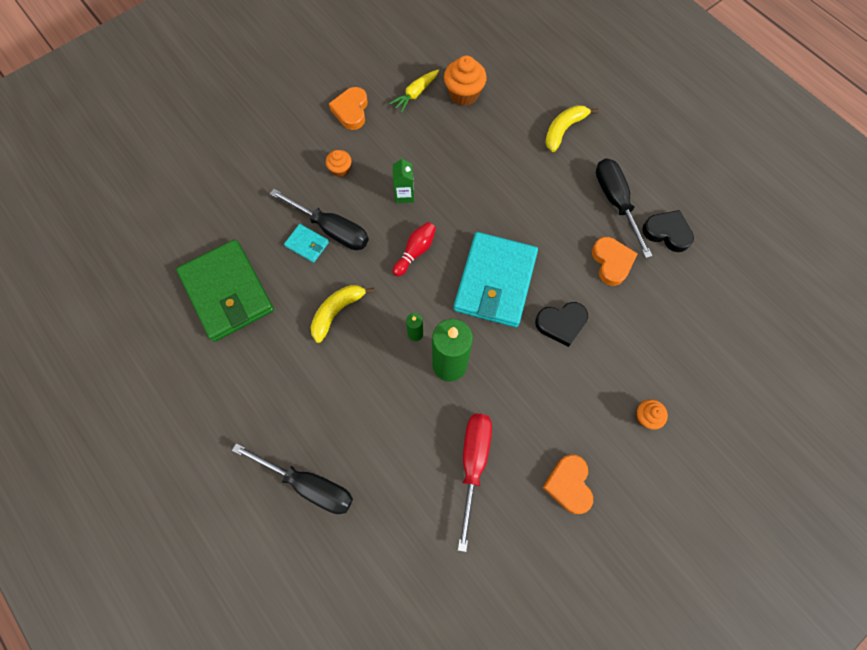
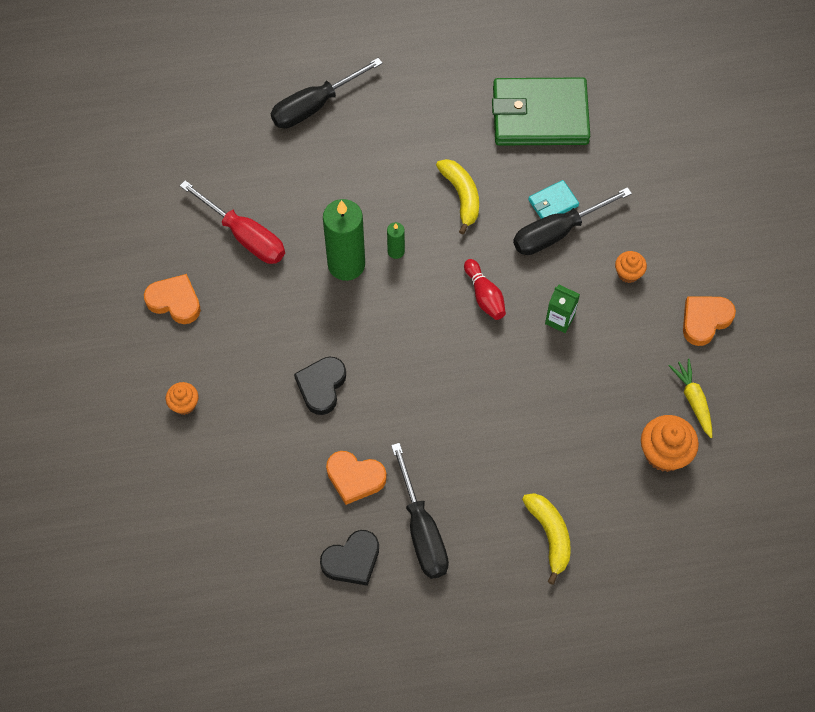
camera: 120 degrees right, 5 degrees down
(351, 111) = (705, 320): orange heart -> orange heart turned 75 degrees counterclockwise
(495, 281) = (405, 351): turquoise wallet -> none
(615, 202) = (422, 530): black screwdriver -> black screwdriver turned 60 degrees clockwise

